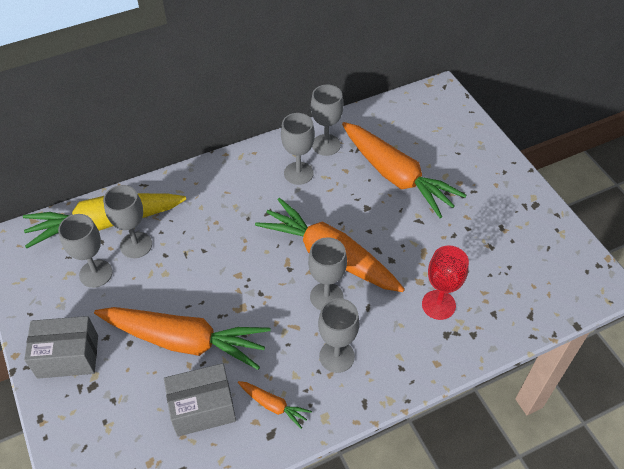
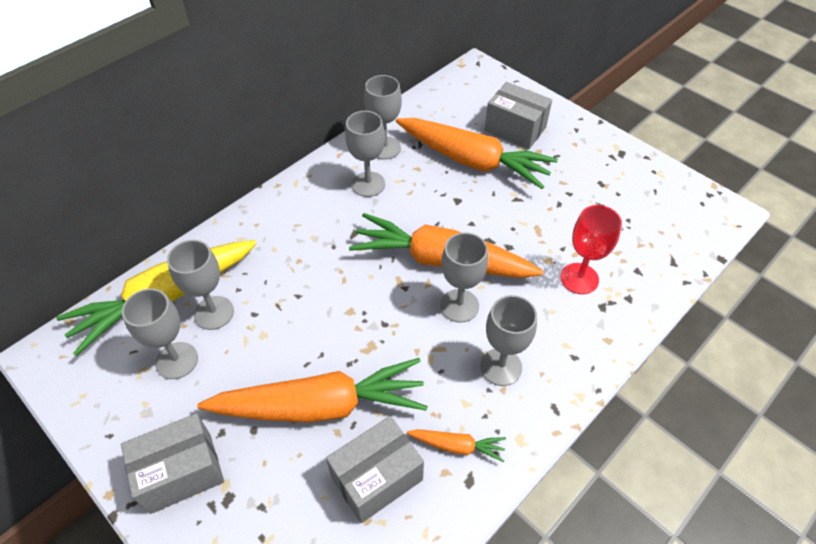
camera: 20 degrees left, 0 degrees up
(448, 157) = (515, 129): none -> grey box

